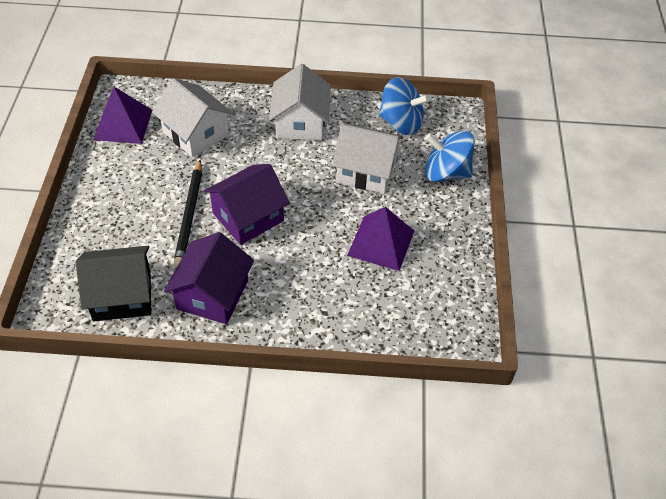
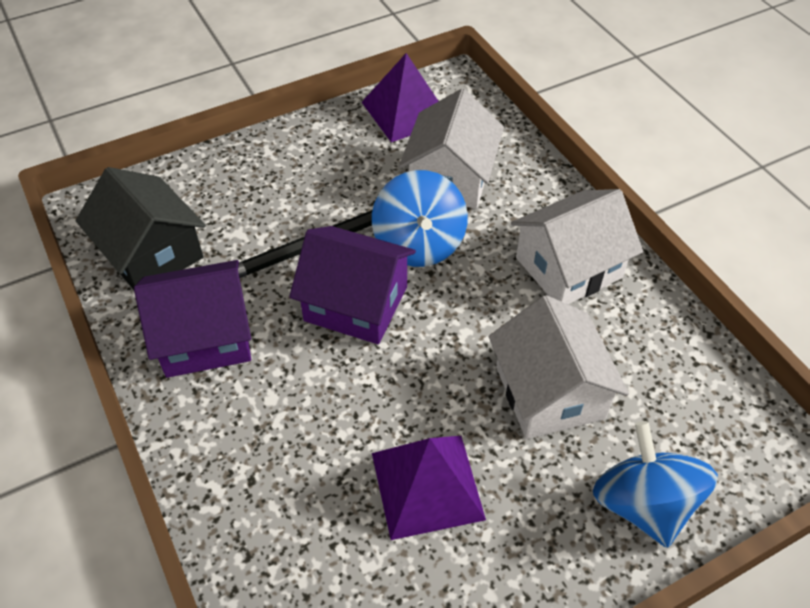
camera: 60 degrees right, 0 degrees up
(401, 123) = (687, 386): blue spinning top -> blue spinning top (419, 244)

